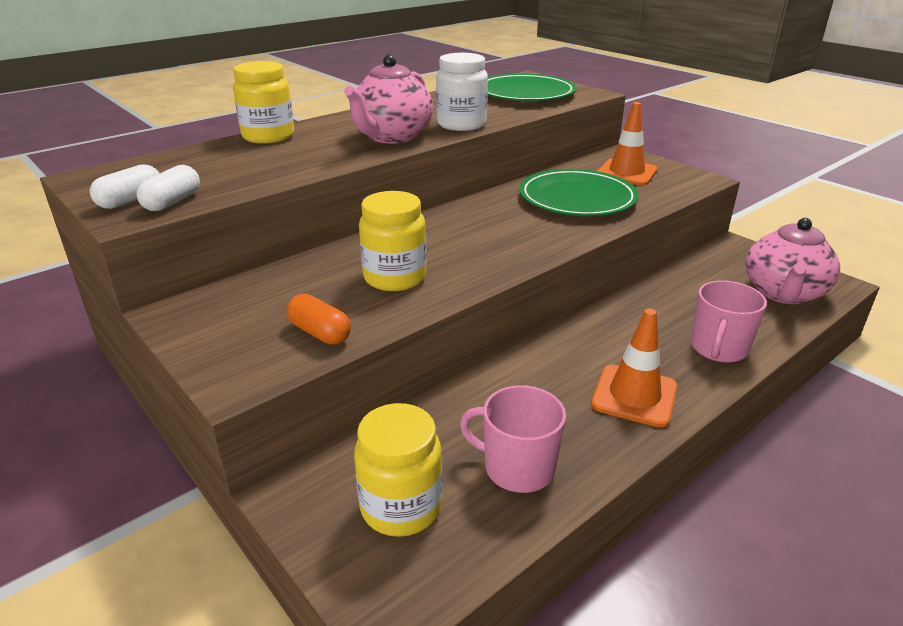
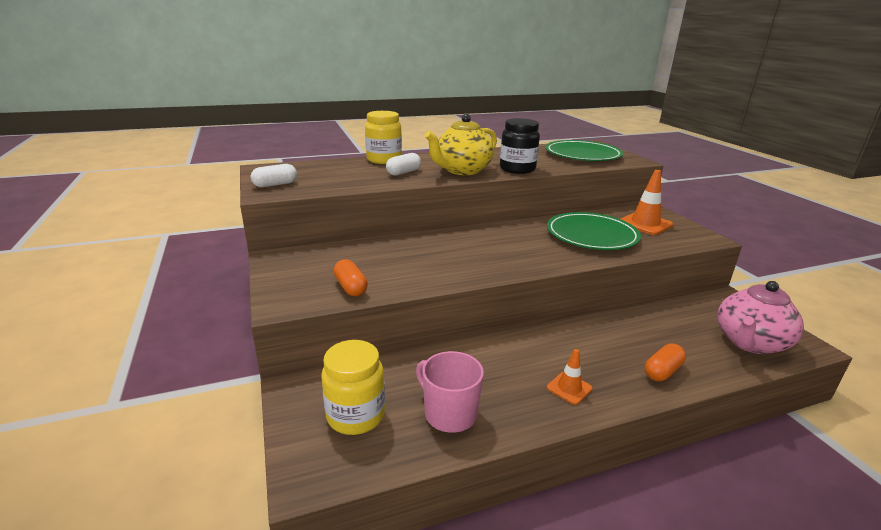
camera: 20 degrees right, 5 degrees down
(172, 202) = (297, 189): white capsule -> white capsule (403, 172)
(391, 137) = (462, 170): pink teapot -> yellow teapot
(395, 278) = (422, 263): yellow jar -> none
(461, 124) = (517, 169): white jar -> black jar
(634, 396) = (569, 388): orange traffic cone -> orange traffic cone, size x0.59
(718, 348) = (662, 371): pink mug -> orange capsule

